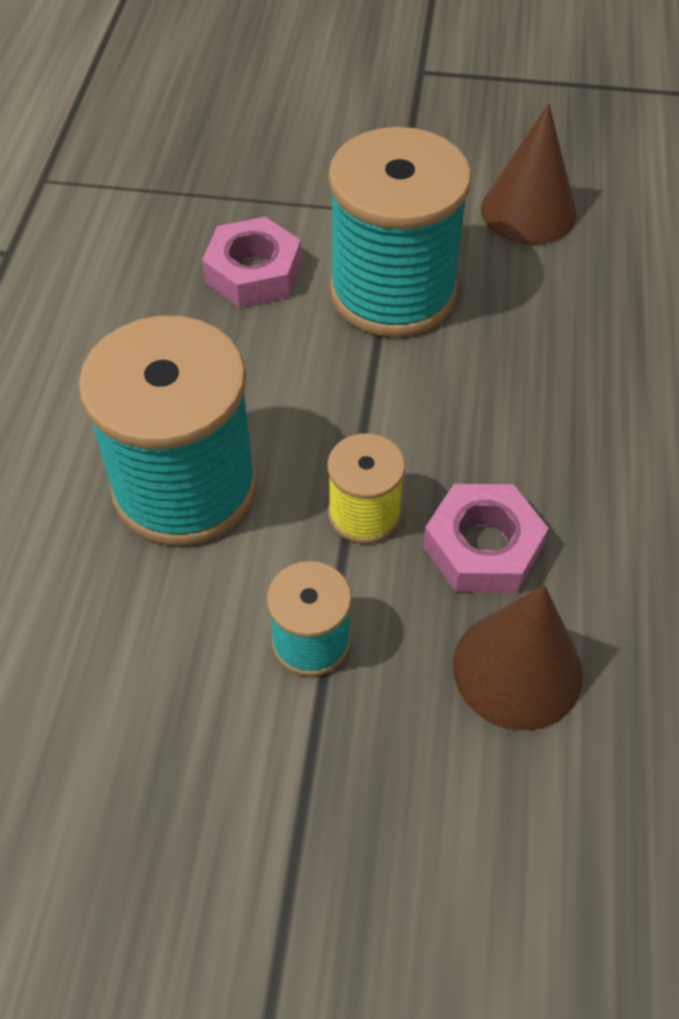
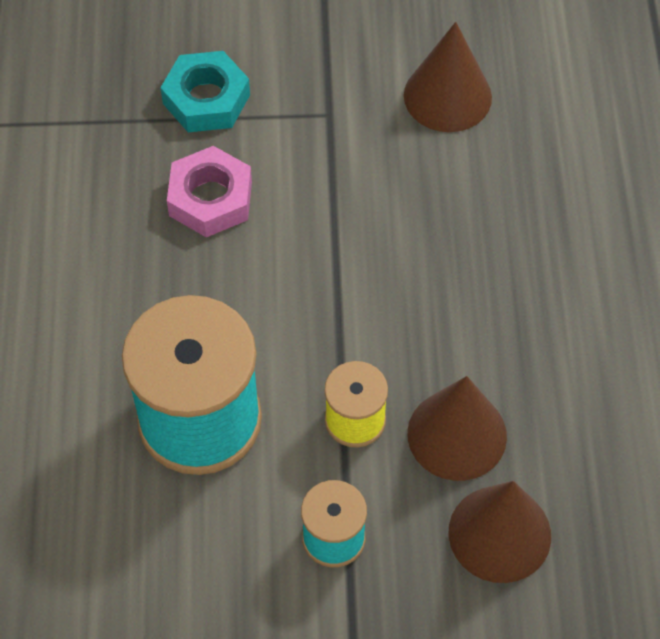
camera: 10 degrees left, 5 degrees up
(272, 184) = (206, 99): none -> turquoise nut
(393, 292) = (340, 201): turquoise spool -> none
(482, 547) = (457, 434): pink nut -> brown cone

